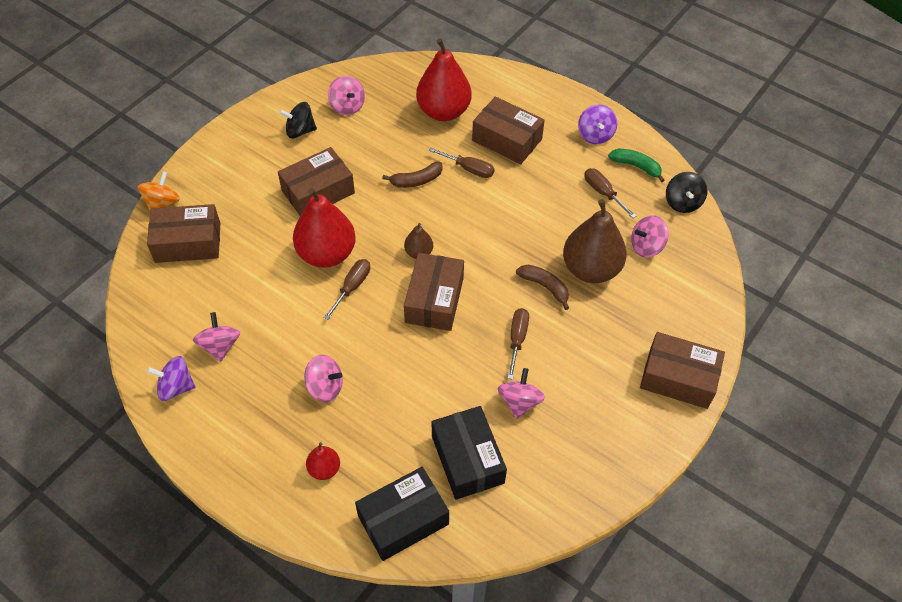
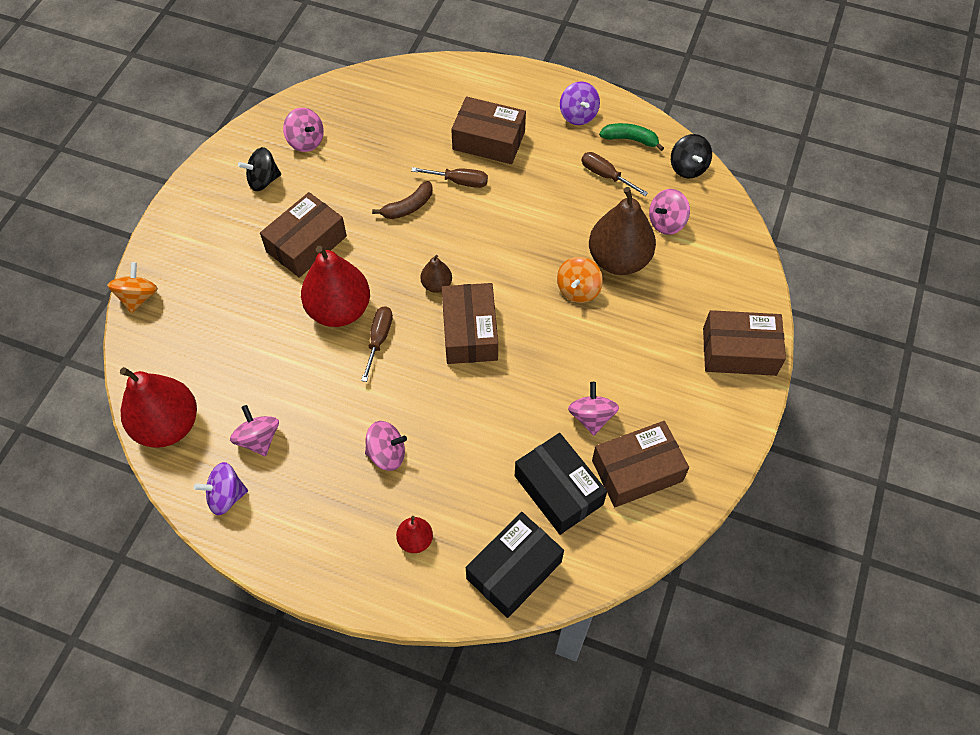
camera: 15 degrees left, 5 degrees up
(188, 242) = (182, 334): brown box -> brown box (637, 471)
(443, 111) = (412, 124): red pear -> red pear (168, 425)
(517, 339) = (568, 352): brown screwdriver -> none
(544, 287) = (578, 290): brown banana -> orange spinning top

